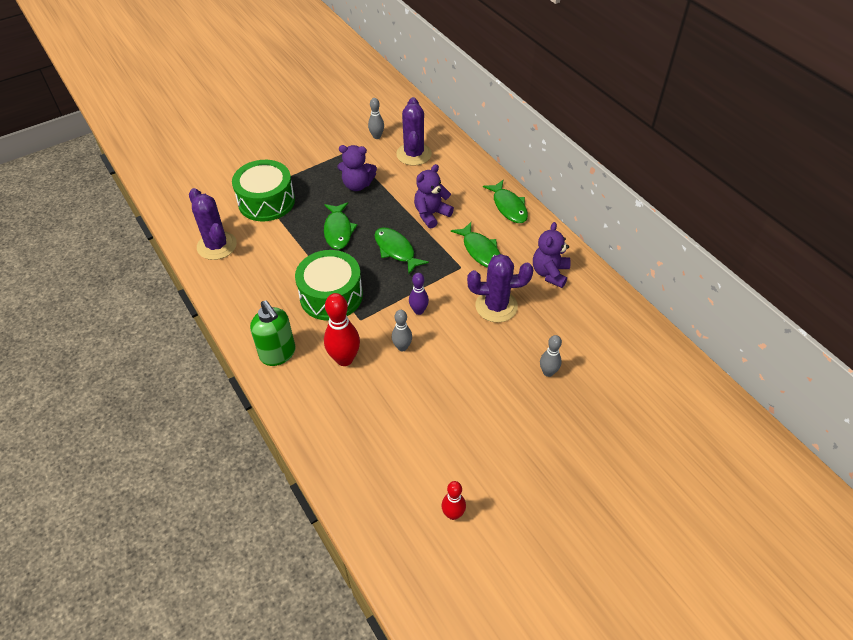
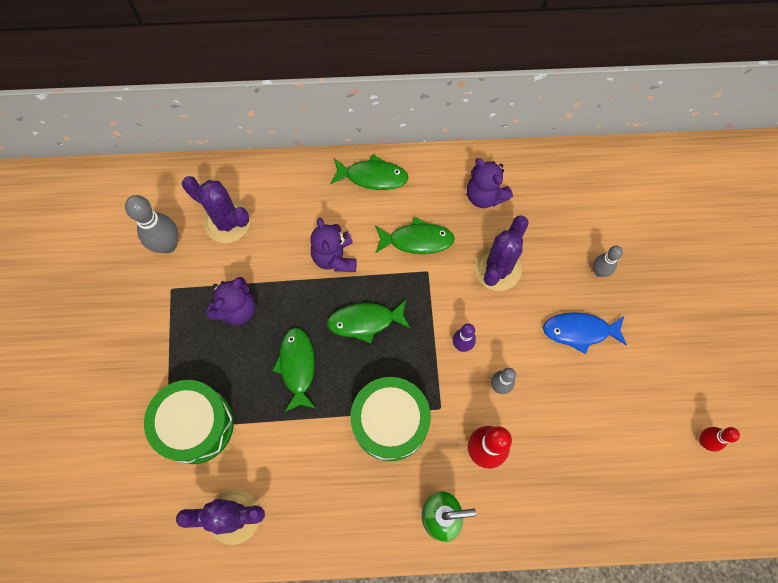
camera: 60 degrees left, 20 degrees up
(338, 230) = (297, 366): green fish -> green fish turned 120 degrees counterclockwise
(377, 136) = (168, 245): grey bowling pin -> grey bowling pin, size x1.68
(485, 380) = (580, 331): none -> blue fish

